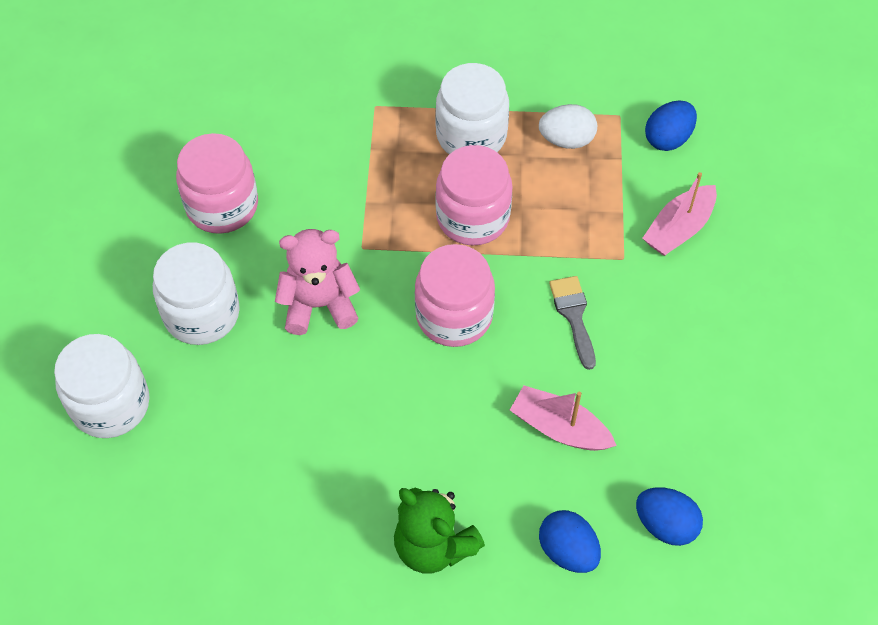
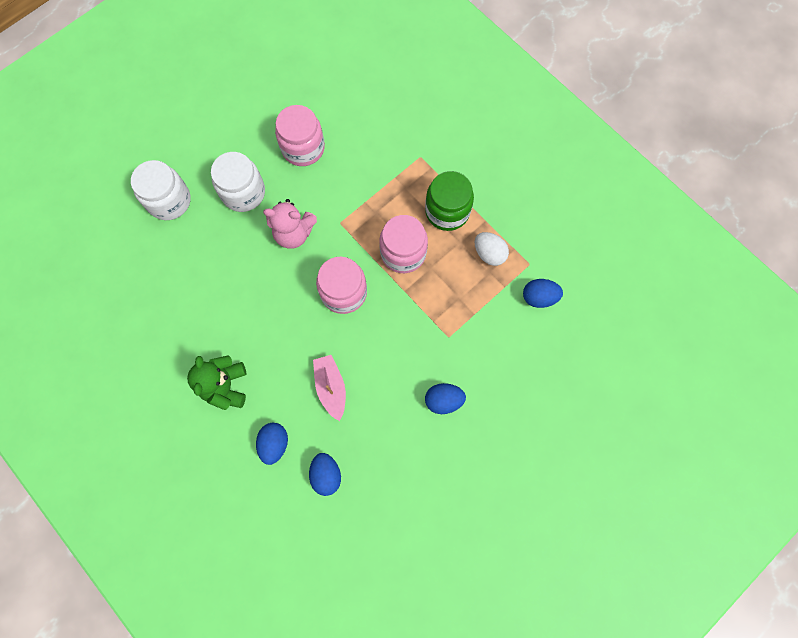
camera: 45 degrees right, 15 degrees up
(319, 305) = (294, 233): pink teddy bear -> pink teddy bear turned 150 degrees clockwise
(471, 135) = (447, 211): white jar -> green jar
(573, 315) = (395, 342): grey brush -> none
(678, 229) = (491, 347): pink boat -> none
(695, 326) = (443, 400): none -> blue egg

